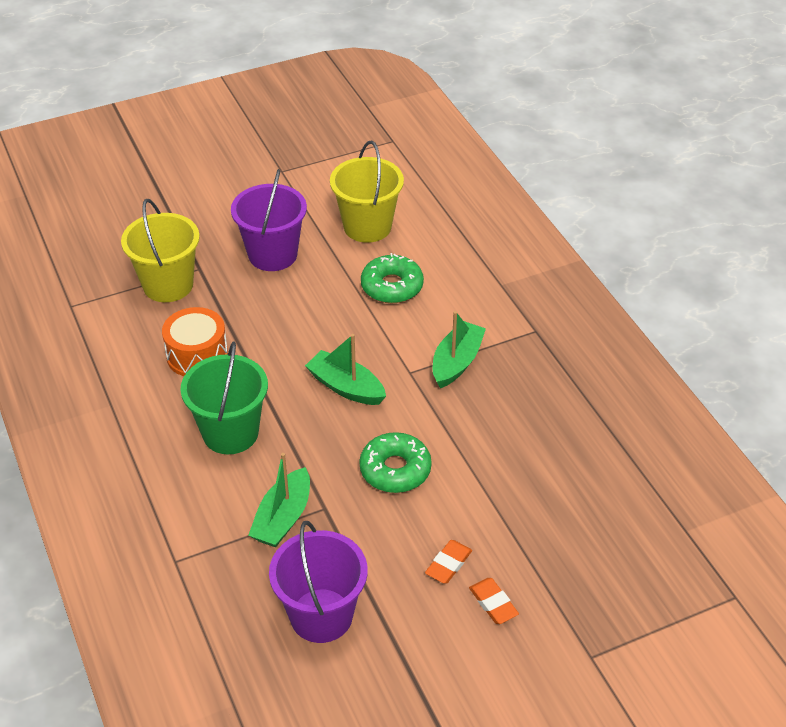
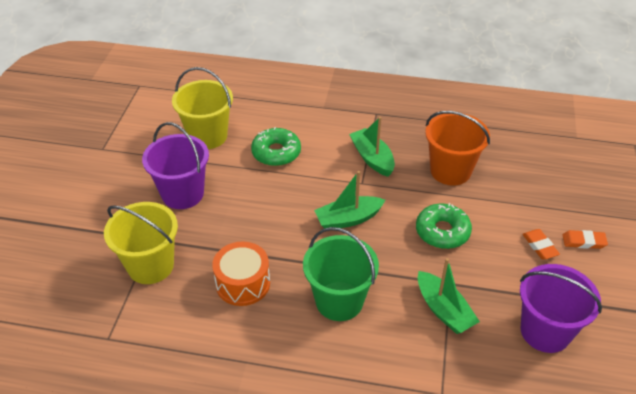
camera: 55 degrees left, 0 degrees up
(500, 436) = (450, 171): none -> orange bucket

